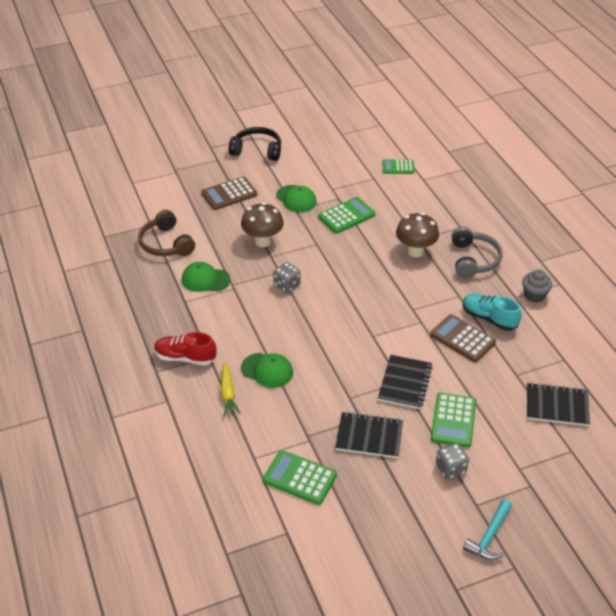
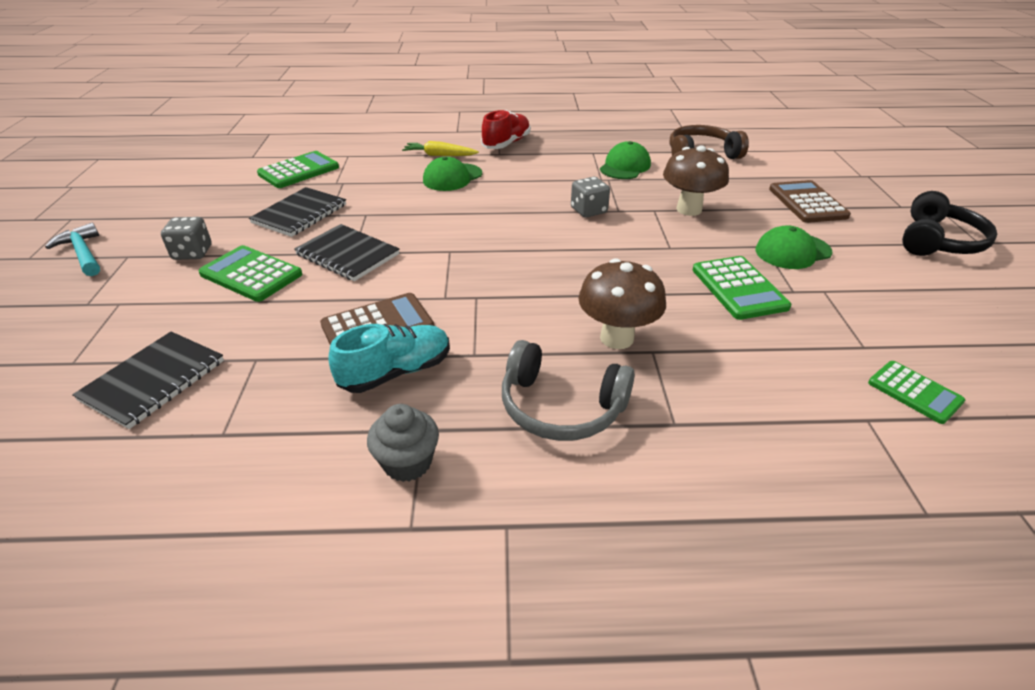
camera: 110 degrees right, 5 degrees down
(398, 167) = (914, 392): green calculator -> green calculator turned 120 degrees clockwise

